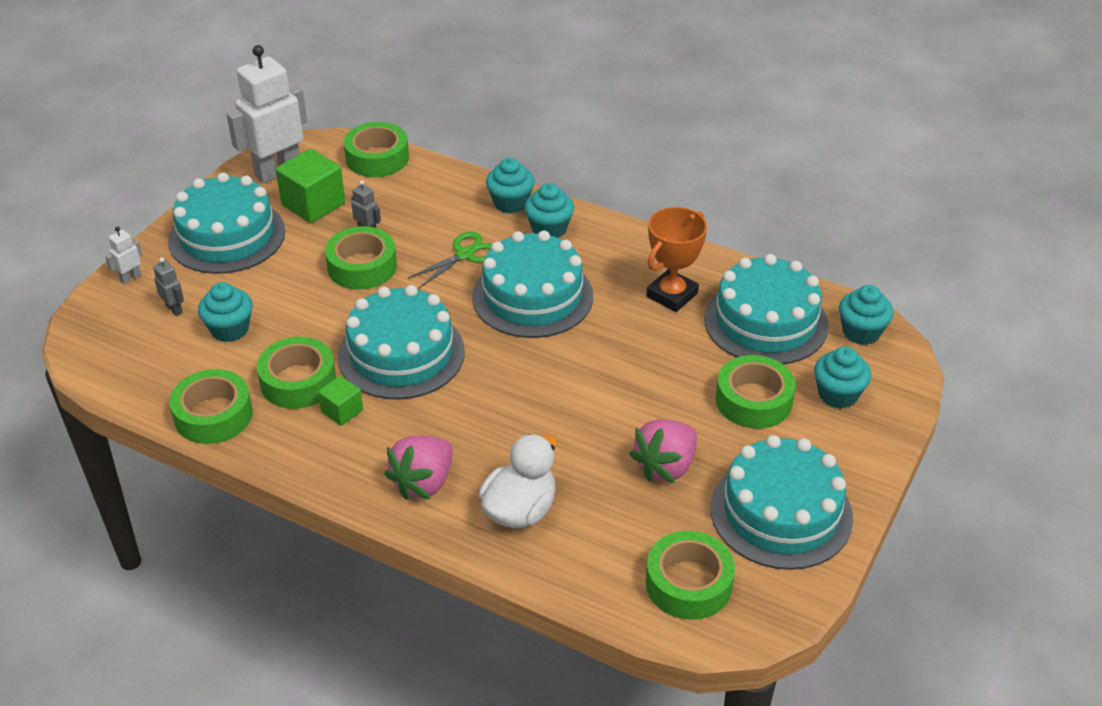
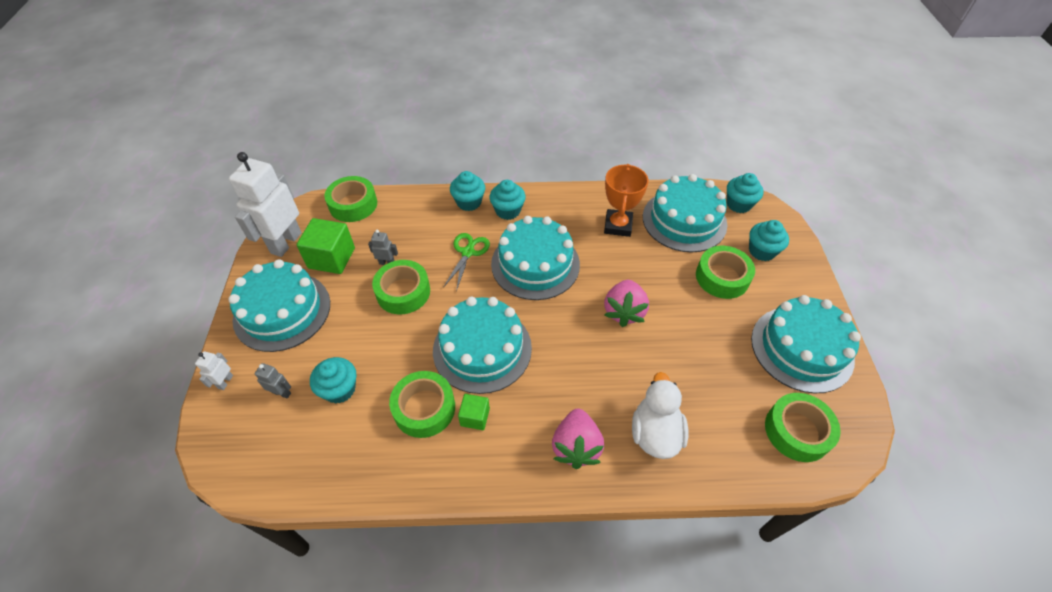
camera: 30 degrees left, 10 degrees up
(213, 415) = (379, 472): green tape -> none
(665, 466) = (713, 350): pink strawberry -> pink strawberry (624, 311)

